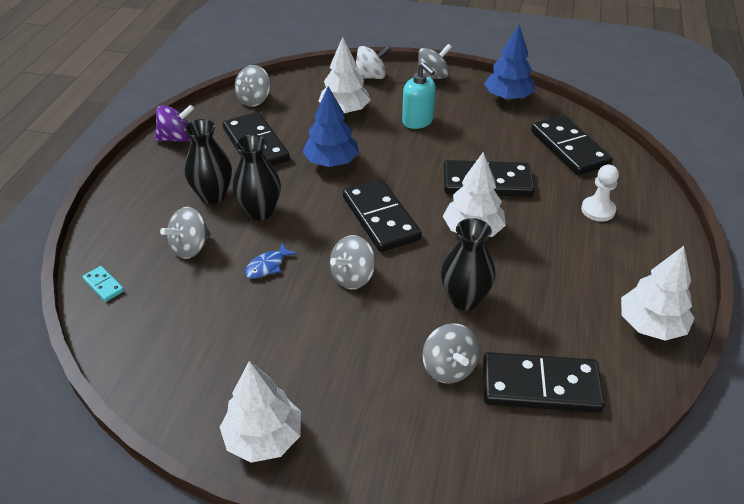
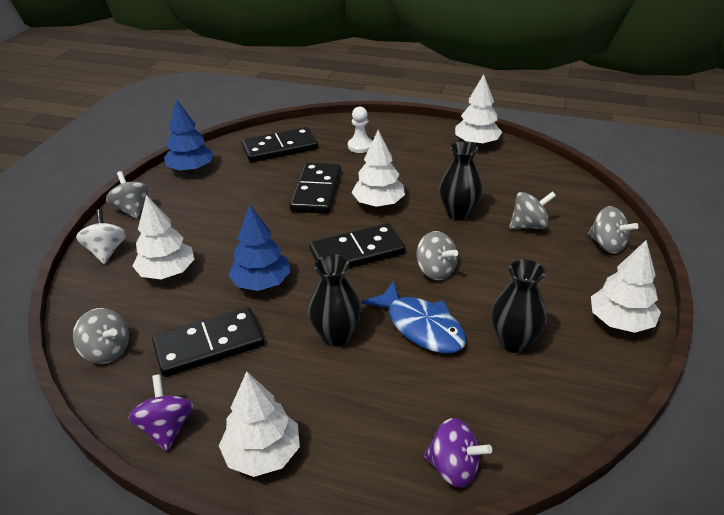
camera: 85 degrees left, 5 degrees down
(103, 285) = (454, 468): turquoise domino -> purple spinning top
(143, 184) = (262, 454): none -> white tree
(190, 248) = (391, 391): grey spinning top -> grey spinning top (607, 245)
(213, 195) = (300, 378): black vase -> black vase (514, 342)
(267, 266) = (421, 326): blue fish -> blue fish, size x2.00
(418, 121) = (209, 223): turquoise soap dispenser -> none
(540, 386) = (536, 189): black domino -> none

